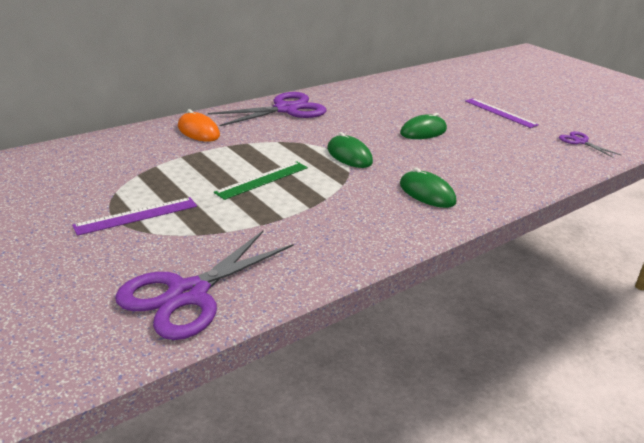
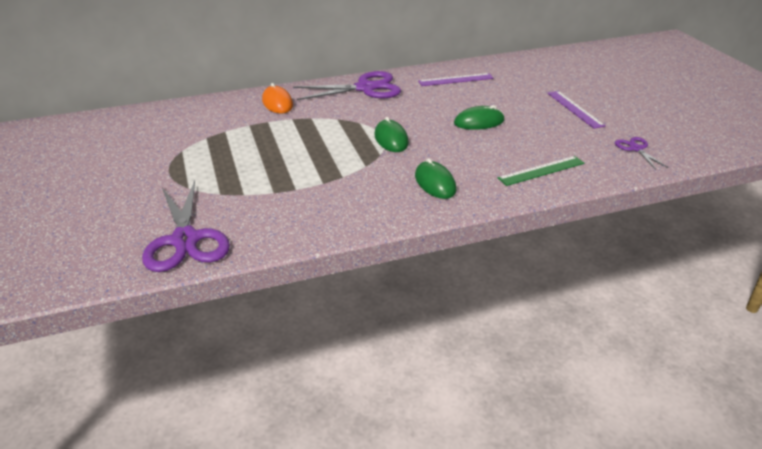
camera: 20 degrees right, 5 degrees up
(136, 215) = (186, 172): purple ruler -> purple ruler (455, 80)
(188, 294) = (185, 240): purple scissors -> purple scissors turned 75 degrees counterclockwise
(262, 180) = (301, 153): green ruler -> green ruler (541, 170)

